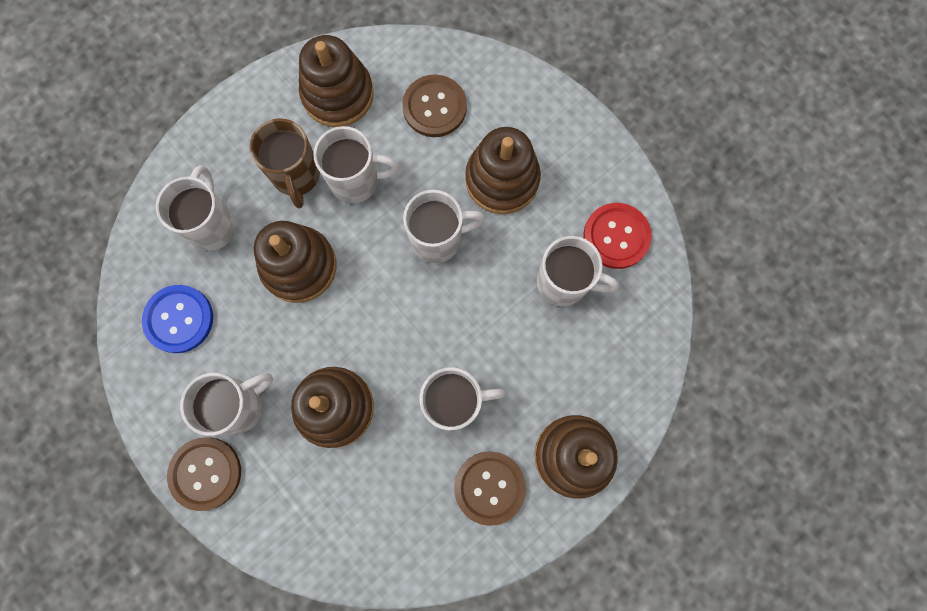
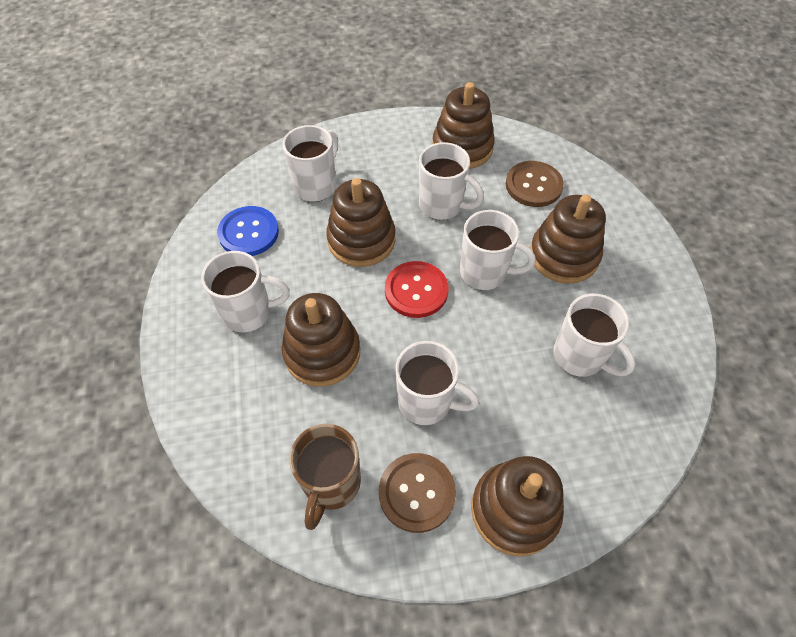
camera: 30 degrees right, 20 degrees down
(205, 473) = (188, 347): brown button -> none
(296, 176) = (398, 183): brown mug -> brown mug (331, 484)
(616, 236) = (648, 343): red button -> red button (416, 290)

